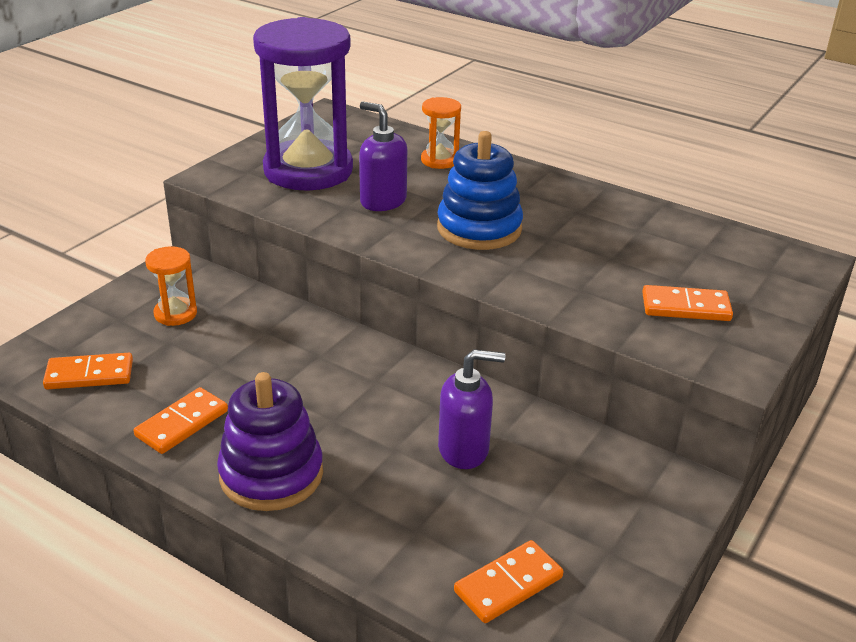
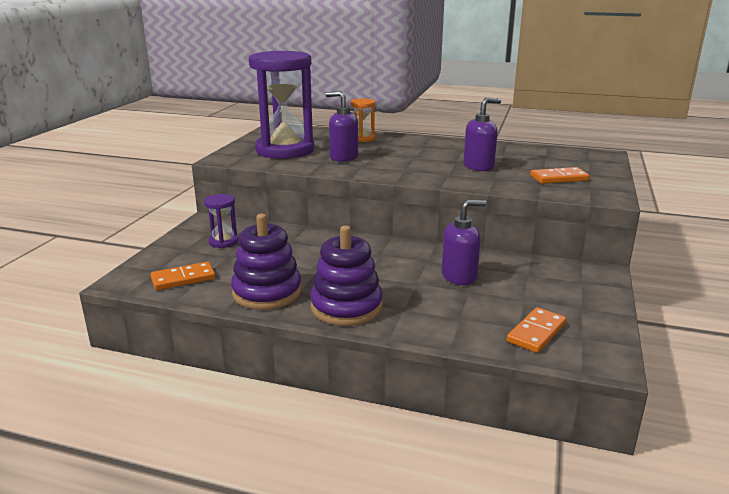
camera: 15 degrees left, 10 degrees down
(175, 314) = (223, 242): orange hourglass -> purple hourglass
(182, 424) = (267, 292): orange domino -> purple stacking toy
(479, 228) = (412, 162): blue stacking toy -> none
(575, 257) = (479, 166): none -> purple soap dispenser

